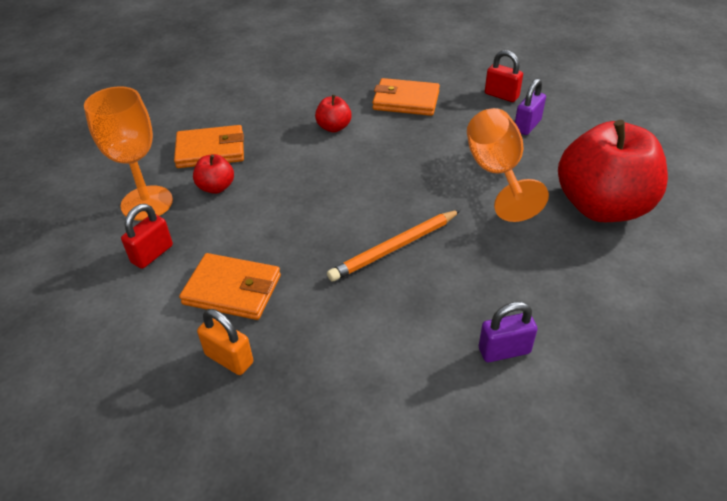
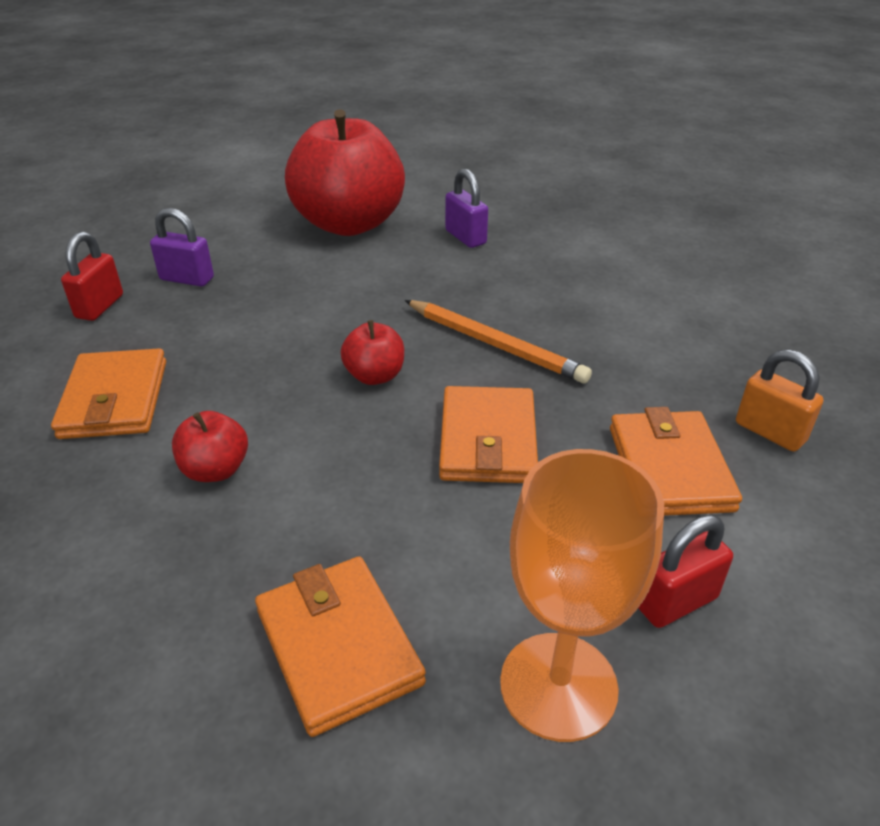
camera: 110 degrees left, 5 degrees down
(152, 254) = (676, 602): red padlock -> red padlock turned 45 degrees counterclockwise
(216, 187) = (458, 582): red apple -> red apple (375, 376)
(229, 359) = (770, 432): orange padlock -> orange padlock turned 60 degrees counterclockwise
(302, 220) = (488, 440): none -> orange wallet
(496, 173) = (307, 291): orange goblet -> none
(504, 350) = (593, 259): purple padlock -> purple padlock (465, 237)

